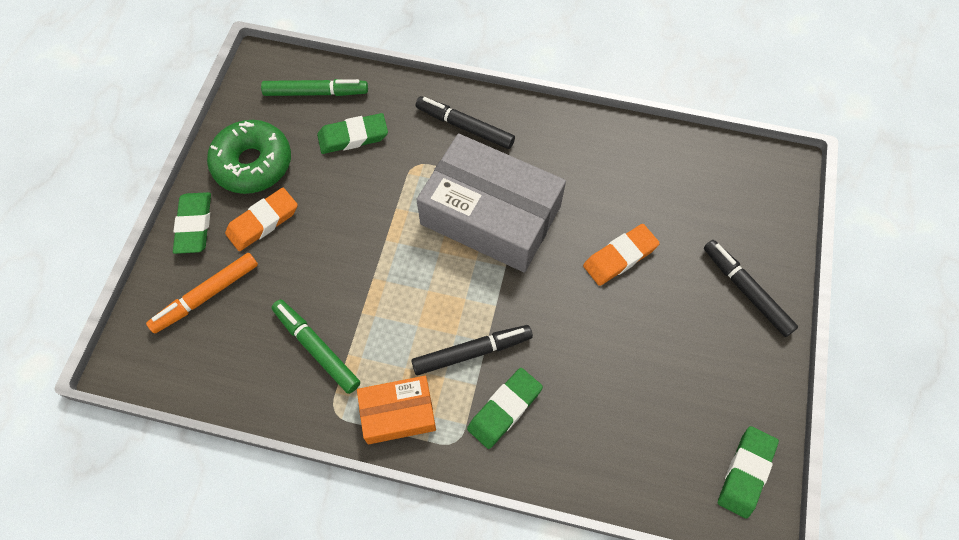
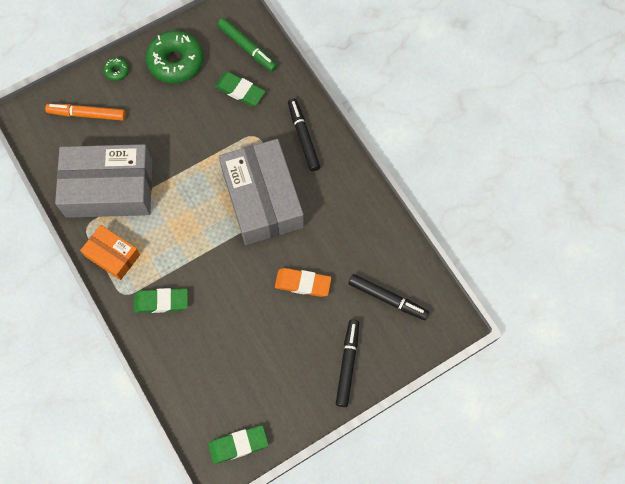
camera: 45 degrees right, 5 degrees up
(194, 225) = (117, 71): green eraser -> green donut
(263, 222) = (149, 99): orange eraser -> none
(316, 348) = (109, 188): green marker -> grey box
(472, 352) = (176, 260): black marker -> black marker (387, 299)

